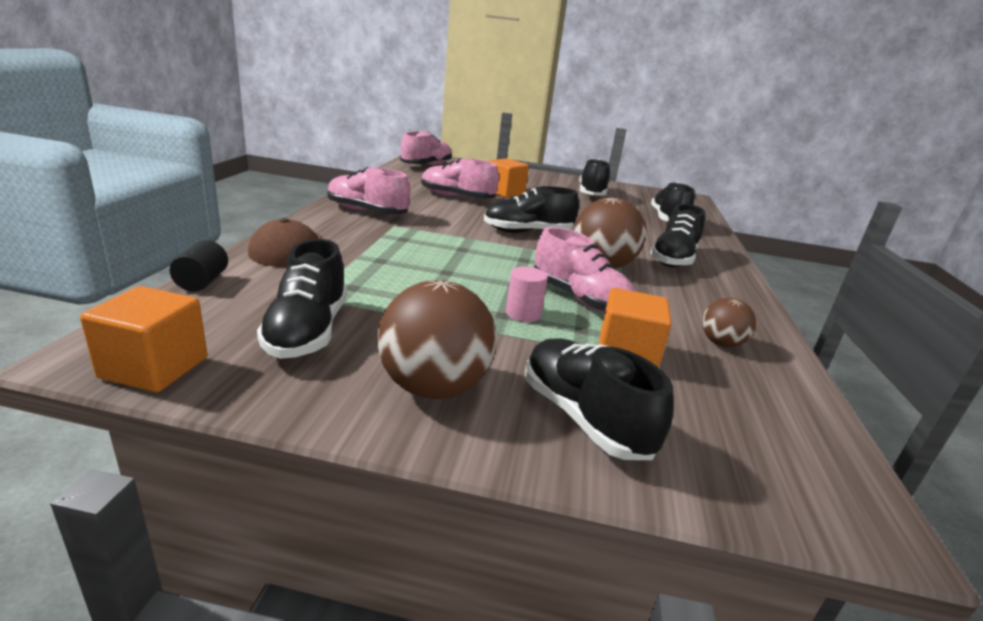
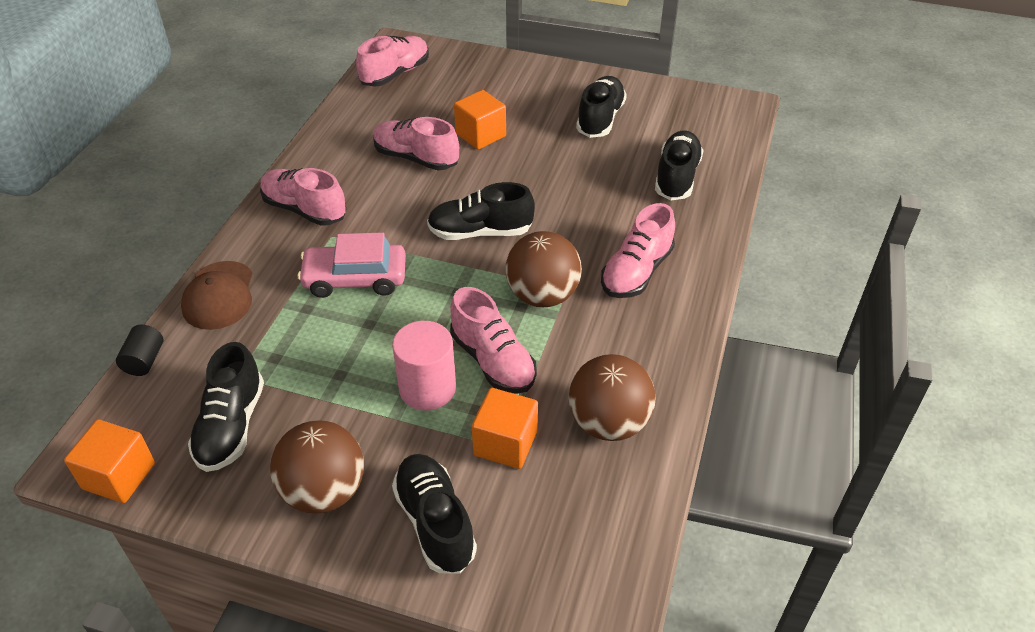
camera: 10 degrees right, 20 degrees up
(424, 247) = (355, 279): none -> pink car
(523, 313) = (427, 388): pink cylinder -> pink cylinder, size x1.71
(673, 259) = (636, 272): black shoe -> pink shoe
(721, 343) = (608, 423): brown ball -> brown ball, size x1.81

